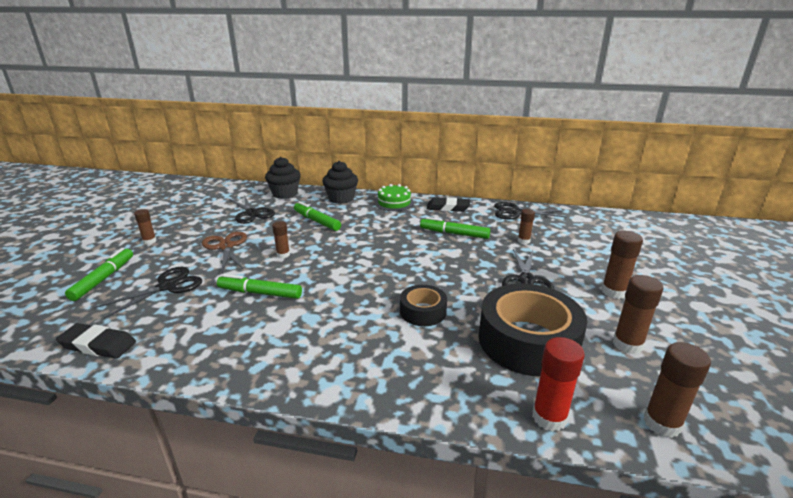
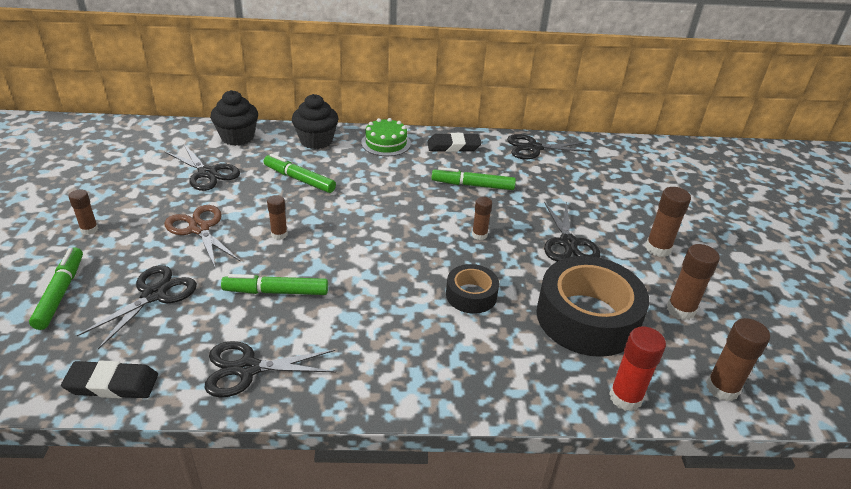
camera: 15 degrees left, 10 degrees up
(207, 346) = (247, 369): none -> black scissors
(523, 241) = (552, 189): brown glue stick -> brown glue stick (479, 235)

